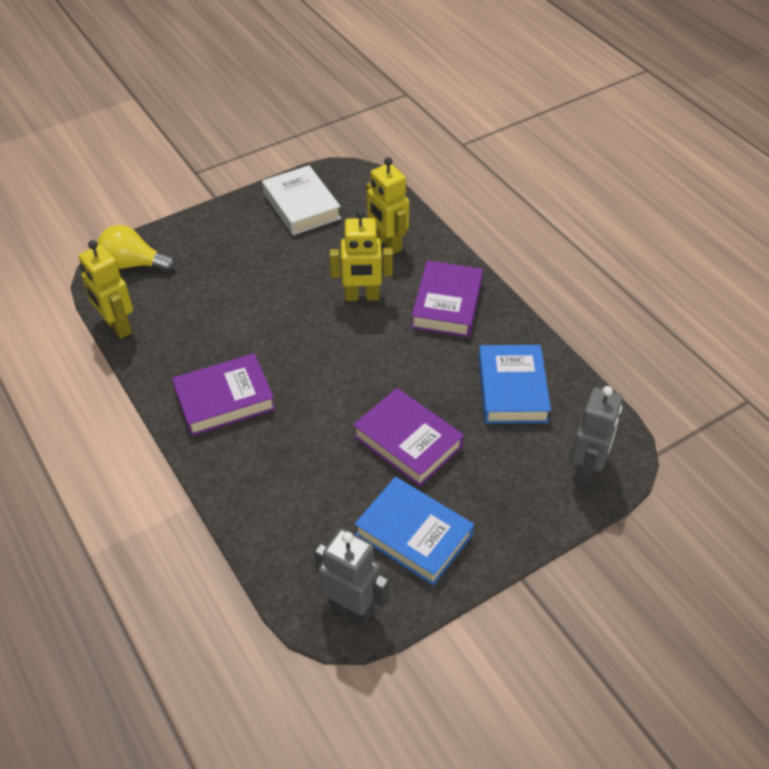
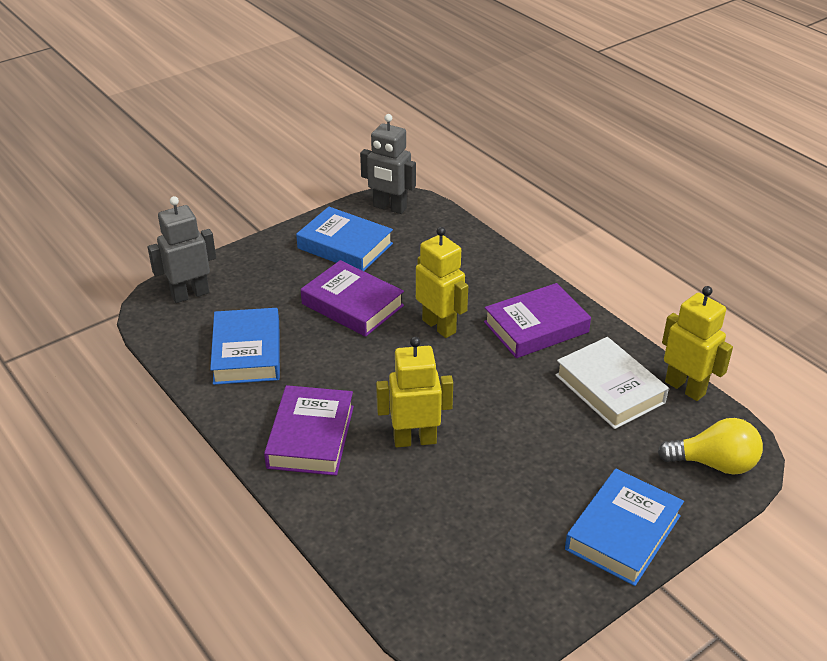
camera: 175 degrees right, 10 degrees down
(226, 224) = (623, 532): none -> blue book
(301, 206) = (525, 572): white book -> white book (609, 389)
(387, 244) = (390, 515): yellow robot -> yellow robot (439, 326)
(586, 469) = (190, 294): grey robot -> grey robot turned 45 degrees clockwise

